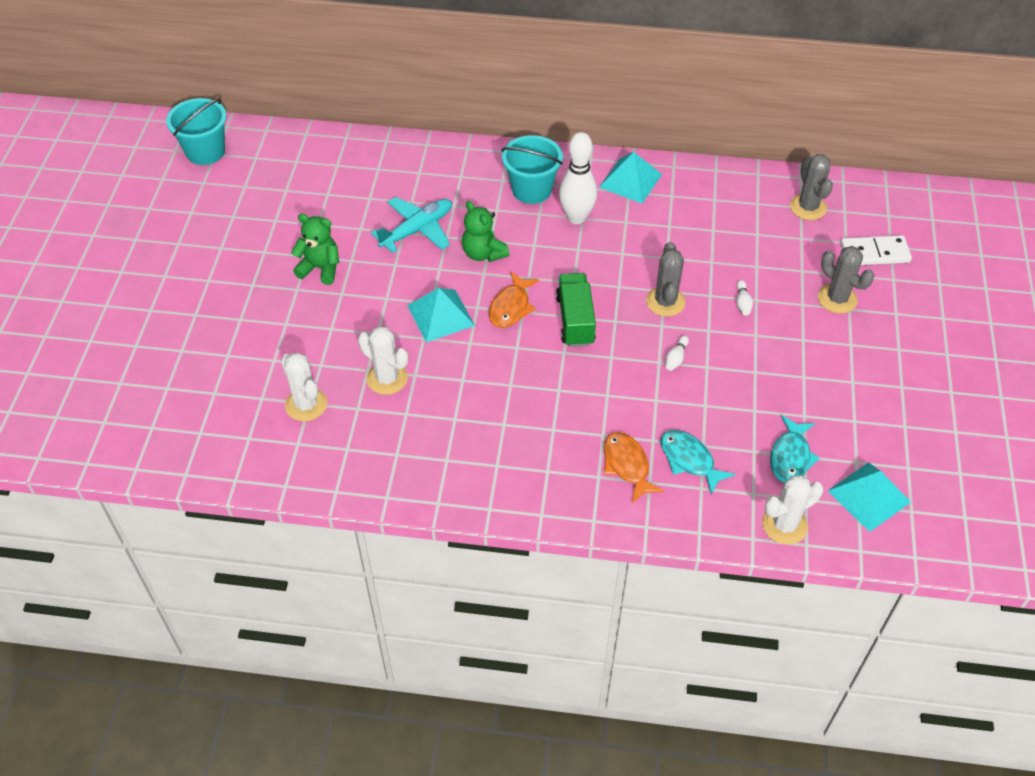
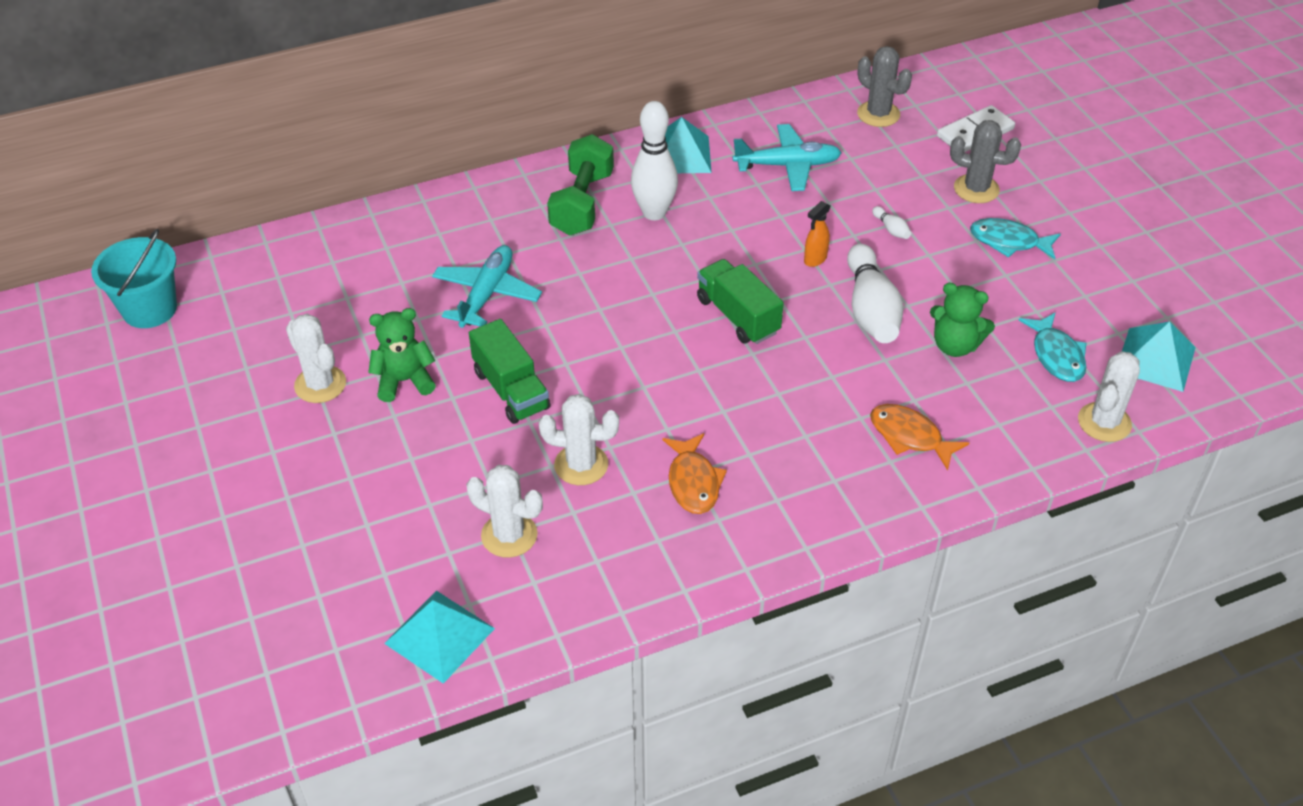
camera: 30 degrees left, 5 degrees down
(268, 248) = (320, 384): none -> white cactus
(382, 305) = (511, 390): none -> green truck
(440, 315) = (587, 372): turquoise pyramid -> turquoise pyramid (439, 635)
(483, 253) = (582, 289): green teddy bear -> green teddy bear (955, 346)
(511, 307) = (658, 331): orange fish -> orange fish (693, 482)
(531, 190) = (582, 203): turquoise bucket -> green dumbbell
(665, 302) = (815, 259): grey cactus -> orange spray bottle
(676, 358) = (870, 310): white bowling pin -> white bowling pin, size x2.45
(689, 460) = (965, 403): turquoise fish -> turquoise fish (1008, 242)
(704, 220) = (788, 165): none -> turquoise plane

